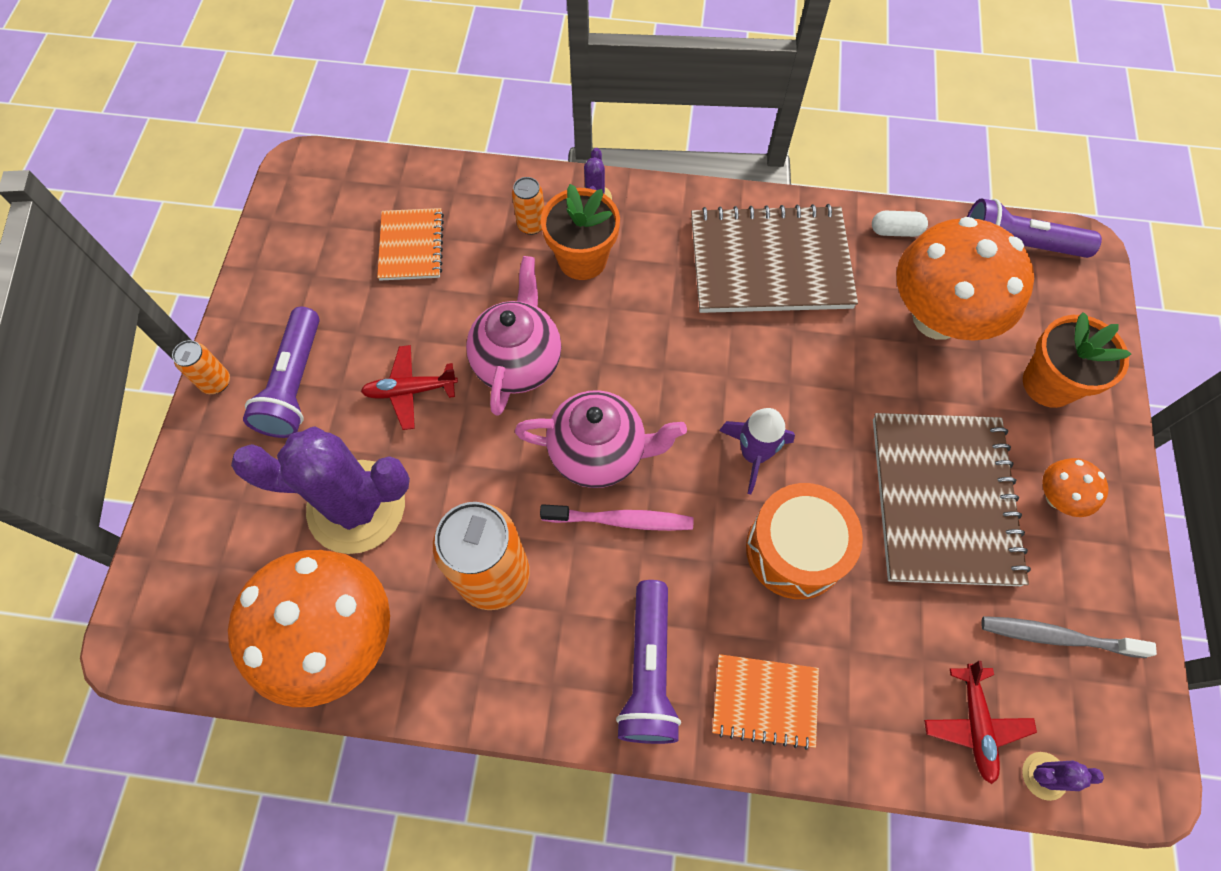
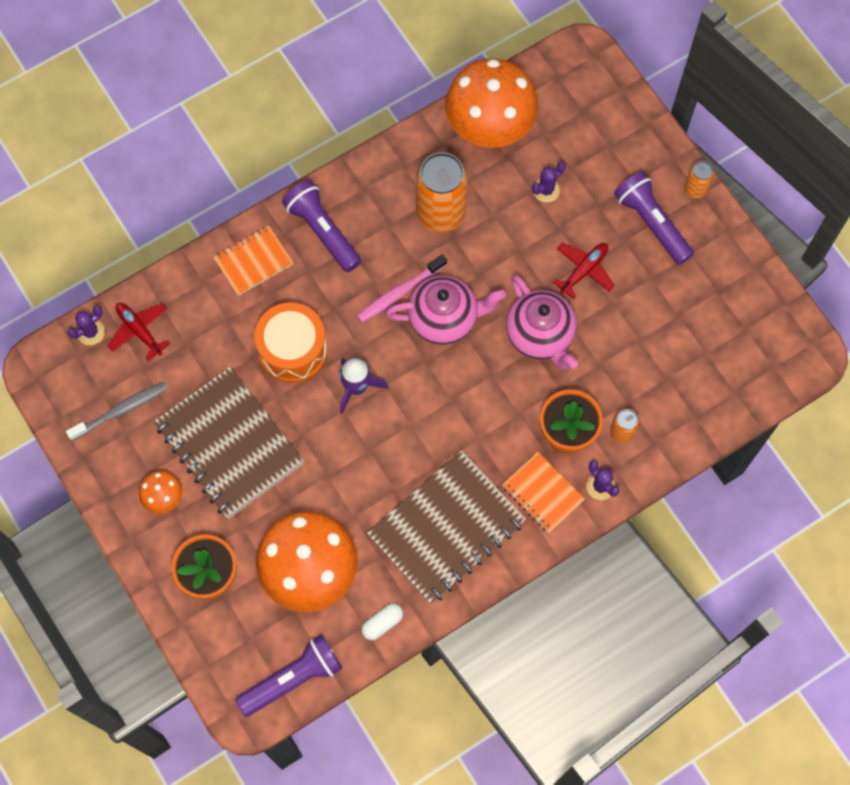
camera: 140 degrees right, 5 degrees up
(356, 507) = (546, 190): purple cactus -> purple cactus, size x0.40
(411, 246) = (680, 357): orange notebook -> orange notebook (542, 493)
(599, 453) = (444, 319): pink teapot -> pink teapot turned 150 degrees counterclockwise

